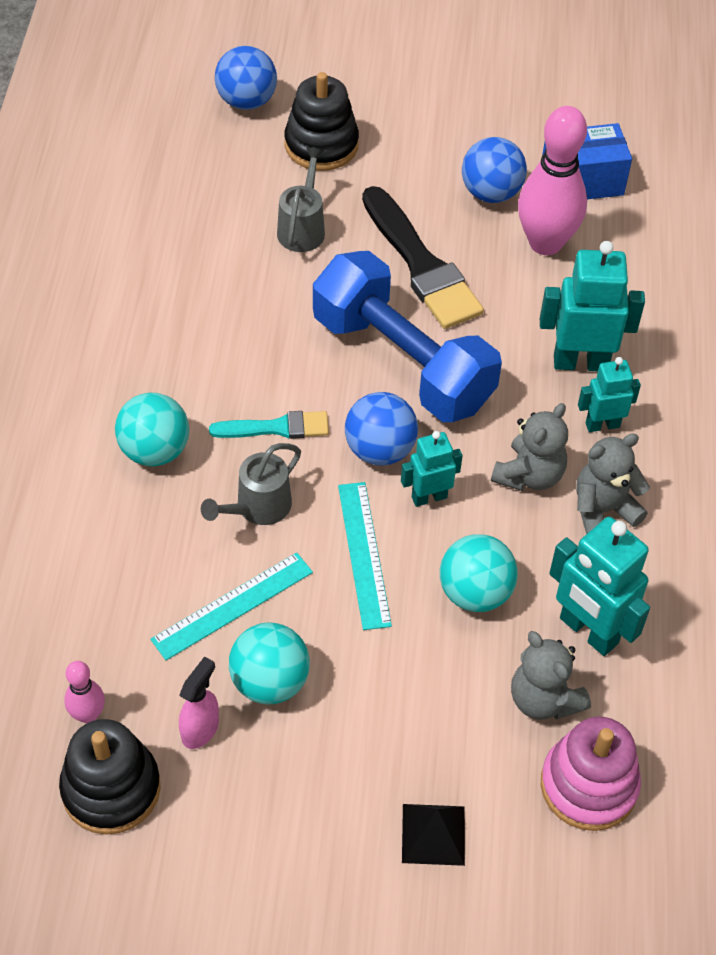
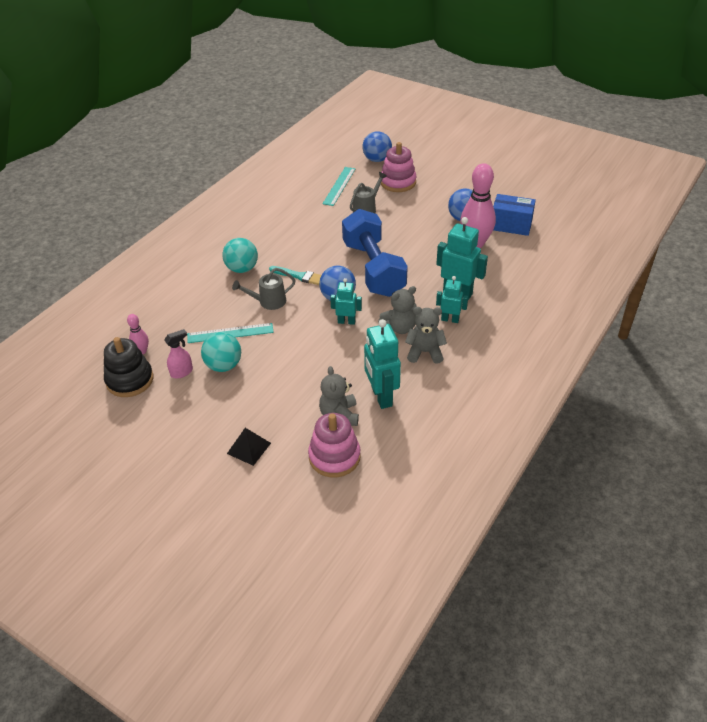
camera: 30 degrees right, 10 degrees down
(321, 145) = (398, 182): black stacking toy -> pink stacking toy
(364, 554) = (301, 333): turquoise ruler -> turquoise ruler (339, 186)
(421, 265) = (410, 236): black brush -> none
(475, 593) = (339, 364): turquoise ball -> none

